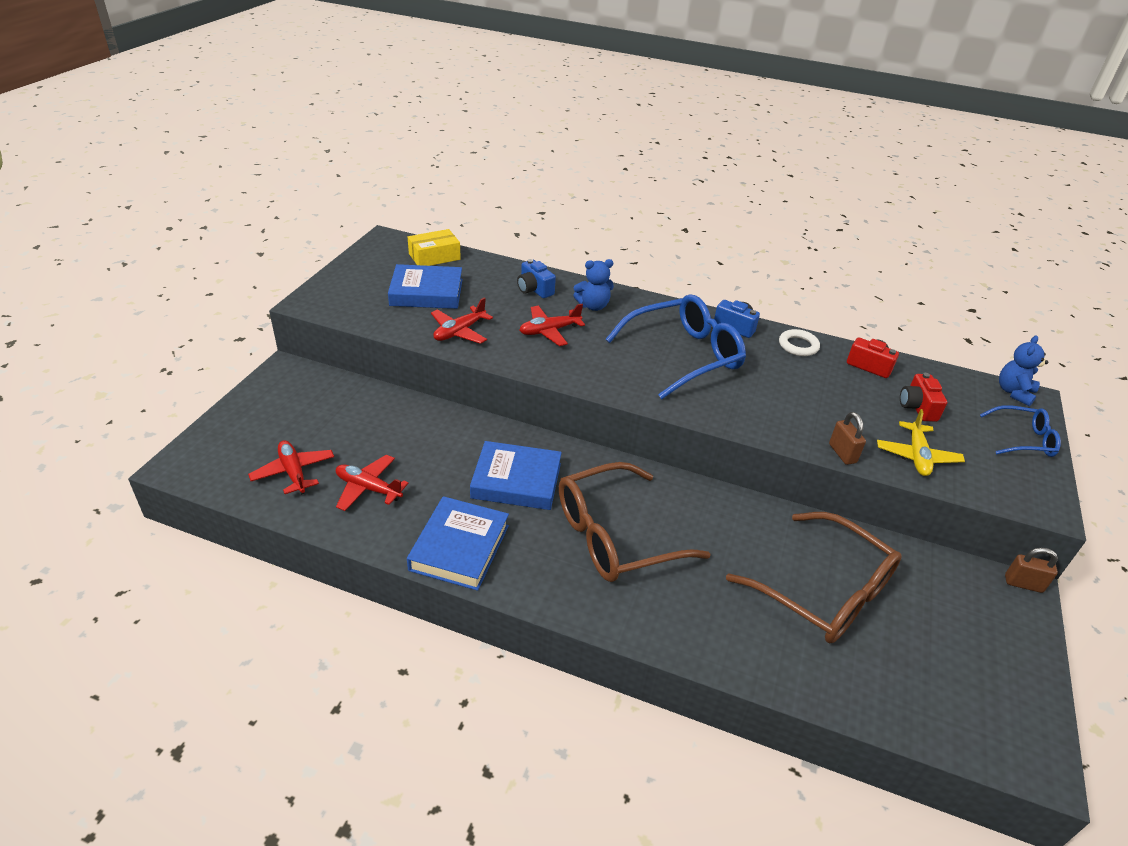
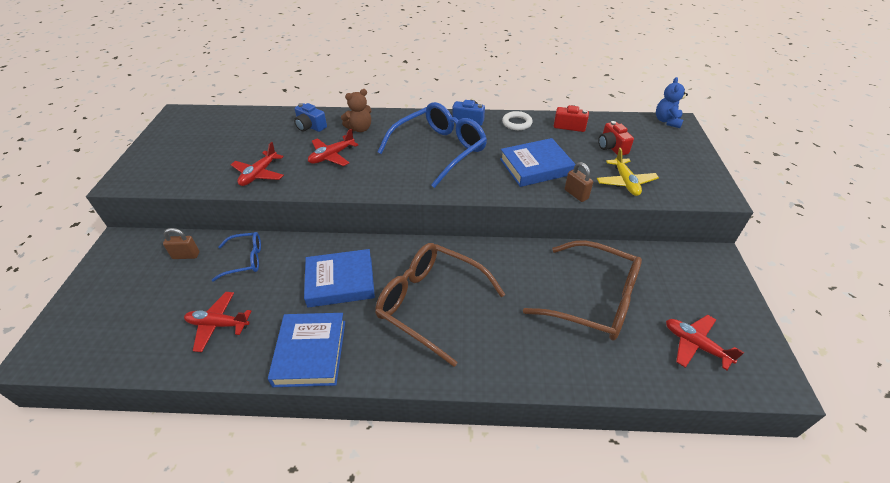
camera: 15 degrees left, 5 degrees up
(293, 472) = (147, 330): red plane -> red plane (695, 345)
(426, 292) = (223, 149): blue book -> blue book (535, 166)
(434, 257) = (222, 119): yellow box -> none
(593, 306) = (360, 129): blue teddy bear -> brown teddy bear
(615, 535) = (431, 303): brown glasses -> brown glasses turned 75 degrees clockwise
(1023, 439) = (686, 152): blue glasses -> blue glasses (245, 260)
(1023, 584) = (716, 253): brown padlock -> brown padlock (186, 255)

